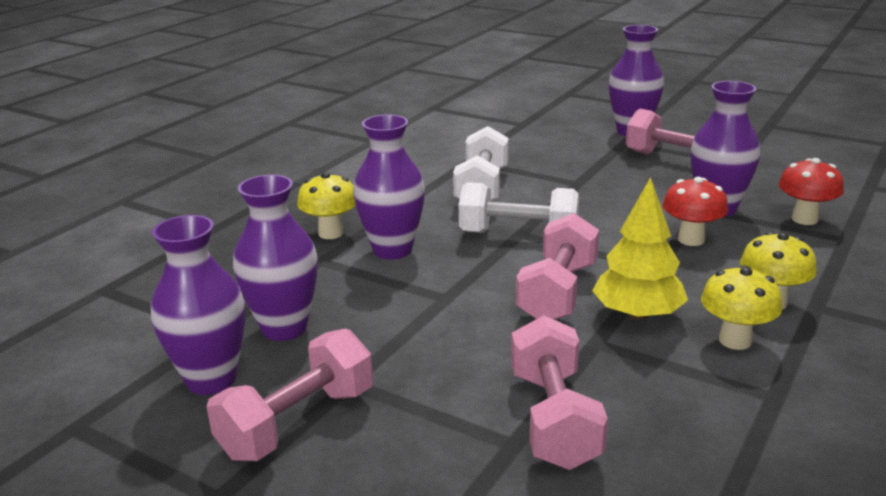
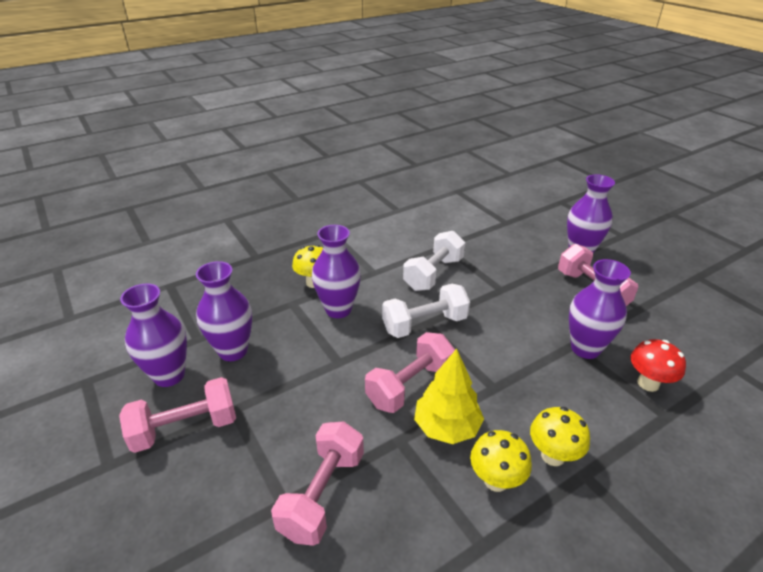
camera: 25 degrees right, 10 degrees up
(518, 235) = (424, 324): white dumbbell -> white dumbbell turned 60 degrees counterclockwise
(691, 240) = (541, 372): red mushroom -> none

